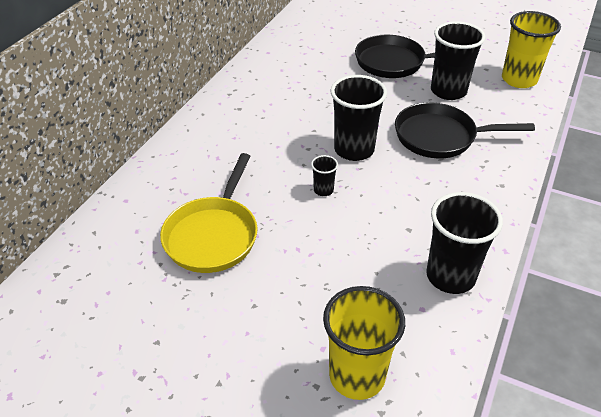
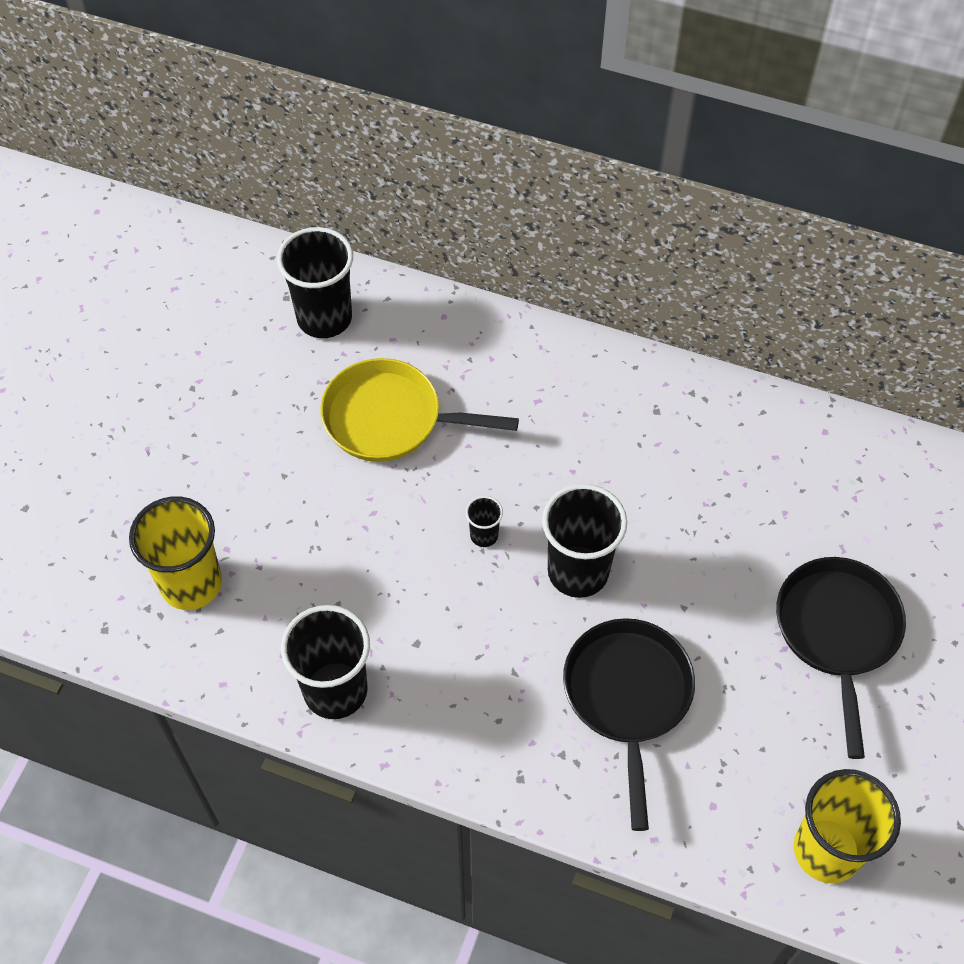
camera: 85 degrees right, 15 degrees up
(448, 91) = (762, 719): black cup -> black cup (324, 318)

